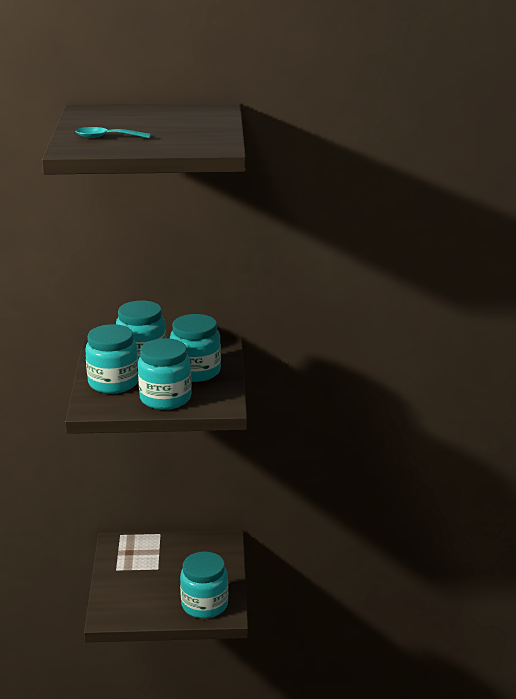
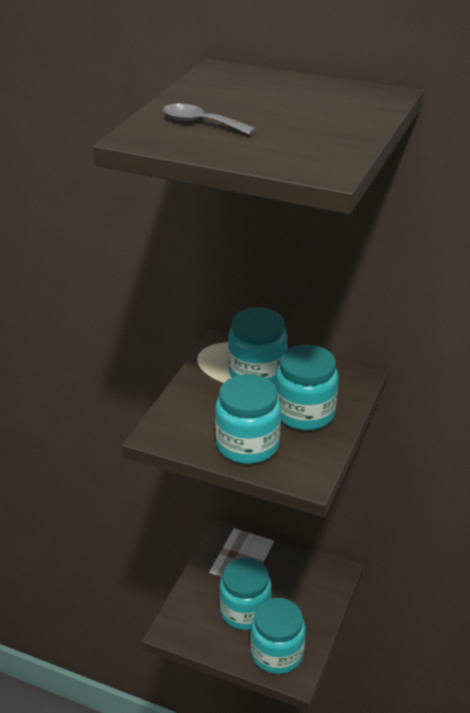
camera: 25 degrees right, 10 degrees up
(107, 137) = (201, 123): turquoise spoon -> grey spoon
(113, 383) = (204, 403): turquoise jar -> turquoise jar (245, 611)

